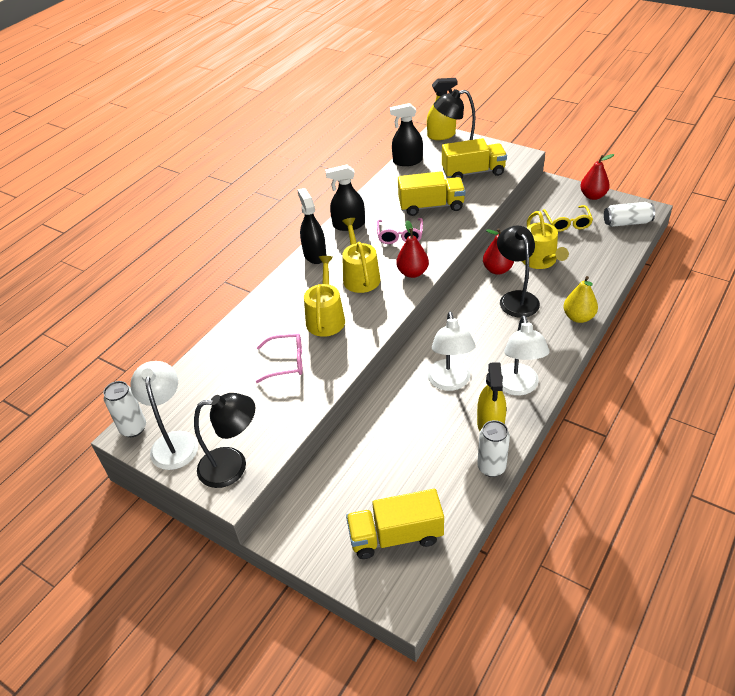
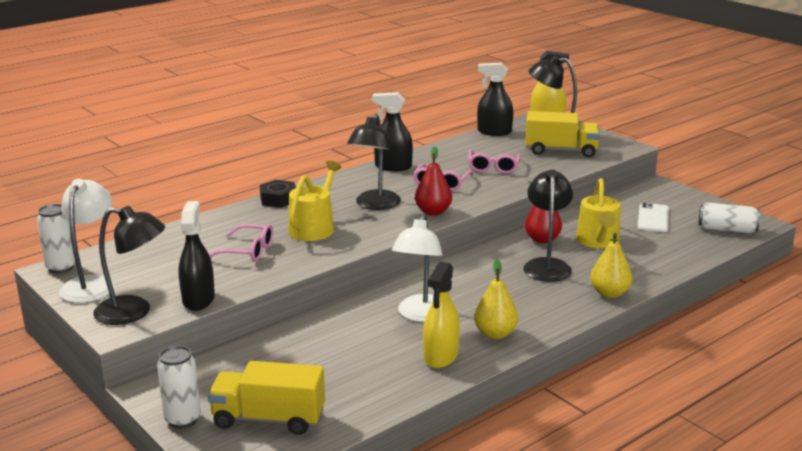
camera: 15 degrees right, 20 degrees down
(275, 290) = (278, 199): none -> black nut
(314, 255) = (340, 182): black spray bottle -> black spray bottle (198, 299)
(360, 276) = (375, 205): yellow watering can -> black lamp
(431, 206) = (493, 168): yellow truck -> pink glasses
(491, 467) = (416, 390): white can -> white can (182, 419)
(518, 387) = (495, 334): white lamp -> yellow pear
(567, 223) = (653, 218): yellow glasses -> white phone
(593, 196) = (700, 202): red pear -> none

